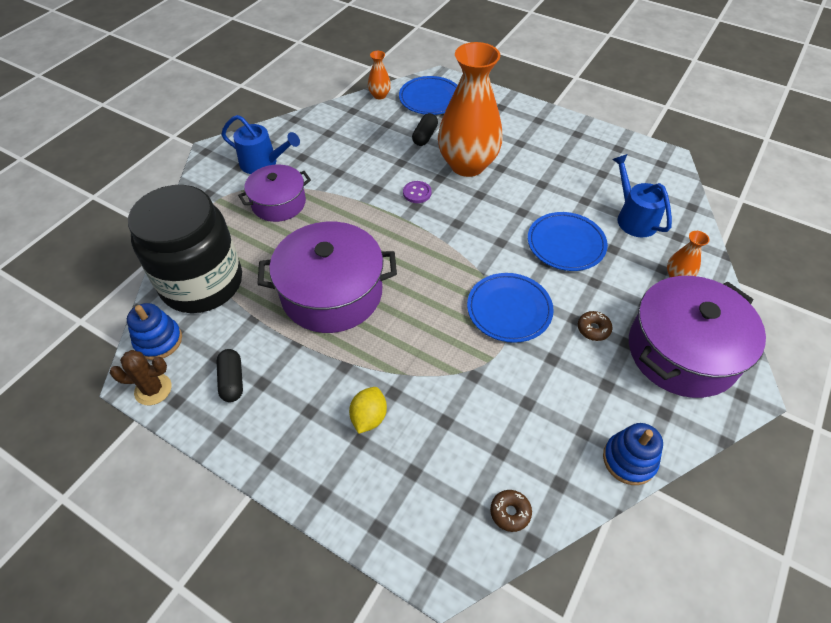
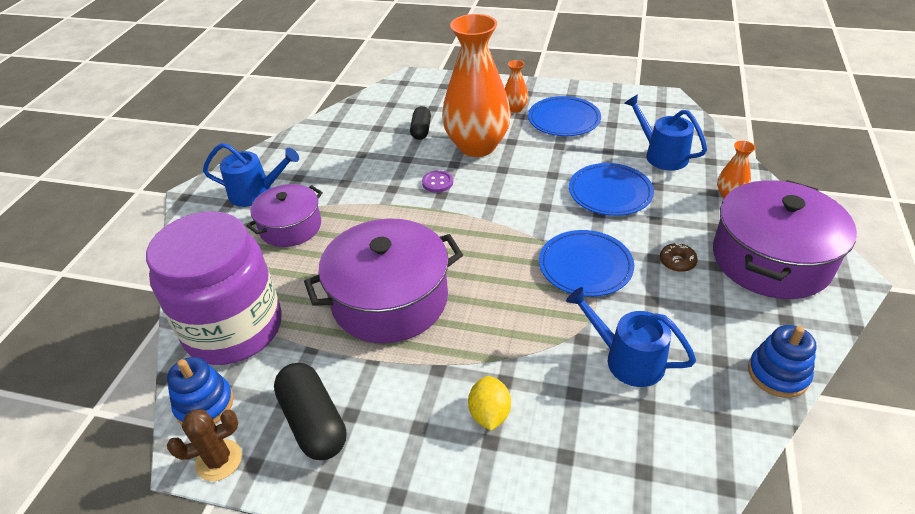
camera: 15 degrees left, 10 degrees down
(202, 283) = (234, 328): black jar -> purple jar
(232, 381) = (313, 422): black capsule -> black capsule, size x1.60
(379, 95) = (356, 104): orange vase -> orange vase (515, 108)
(430, 99) = (411, 96): blue plate -> blue plate (564, 120)
(504, 406) = (627, 359): none -> blue watering can
(510, 512) = (688, 464): brown donut -> none

